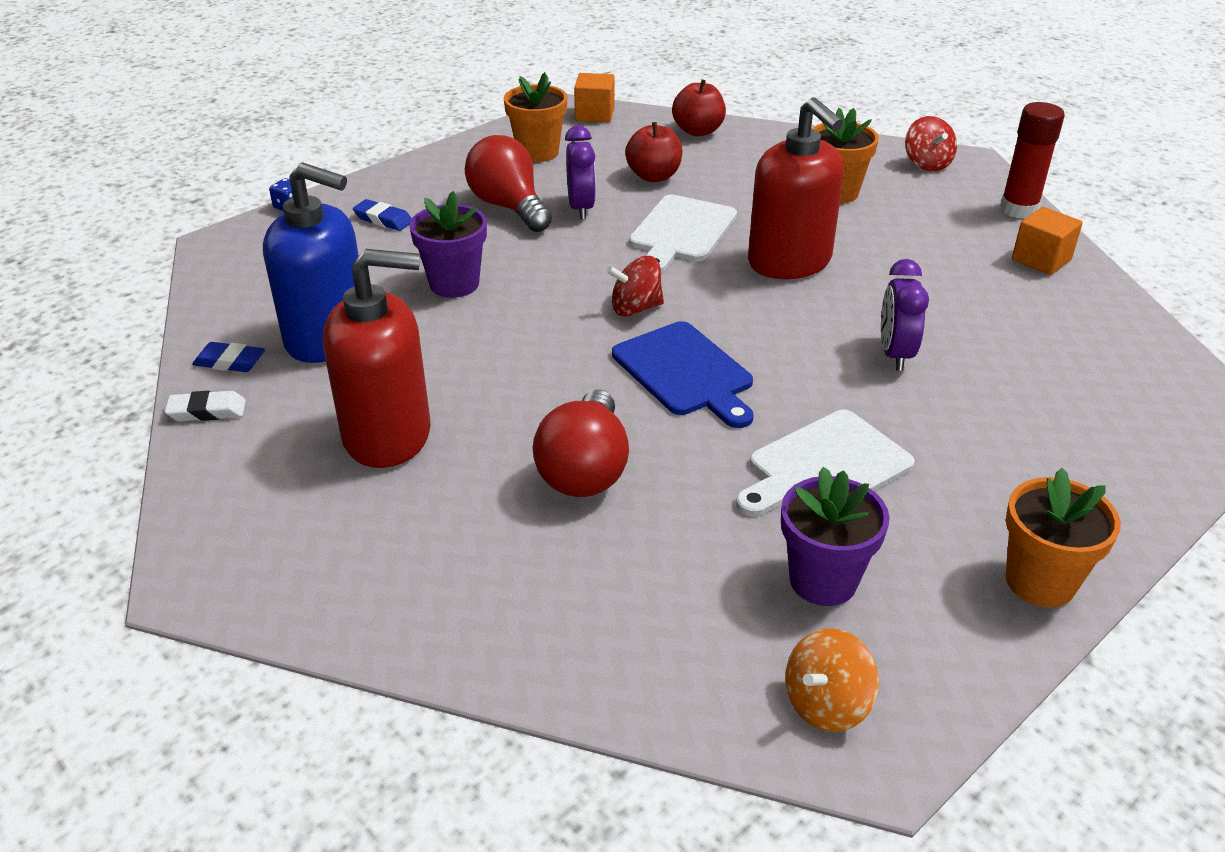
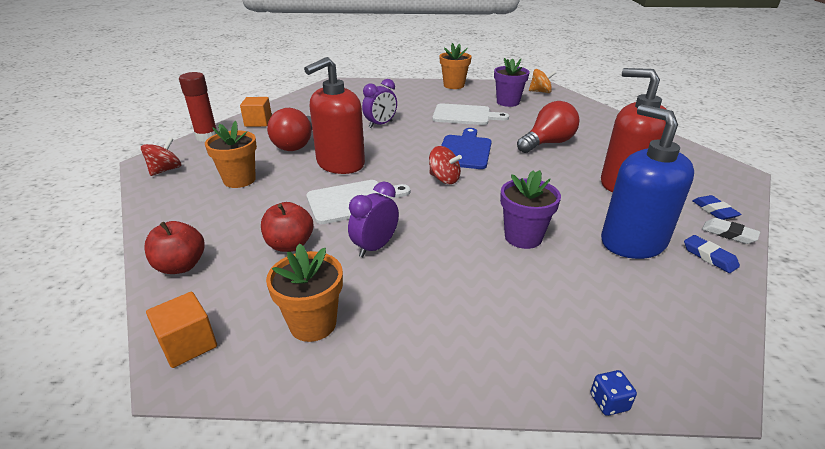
camera: 135 degrees left, 5 degrees down
(383, 219) = (525, 323): blue eraser -> blue eraser (714, 210)
(509, 207) = (417, 277): red light bulb -> red light bulb (296, 144)
(789, 262) = (340, 164): red soap dispenser -> red soap dispenser turned 150 degrees counterclockwise

